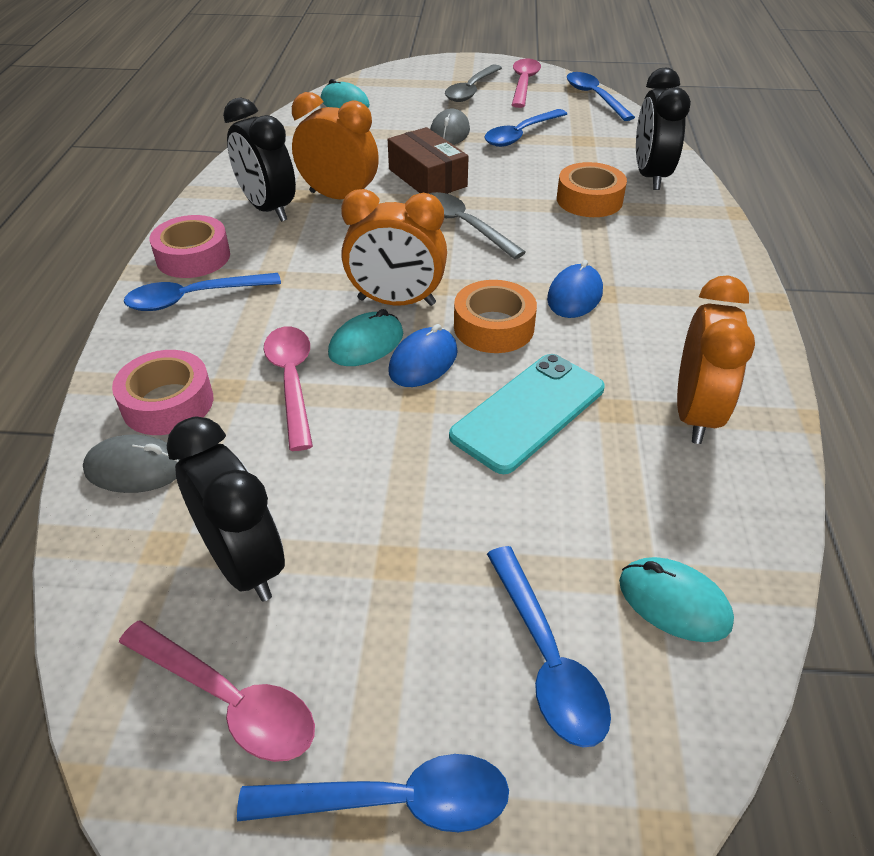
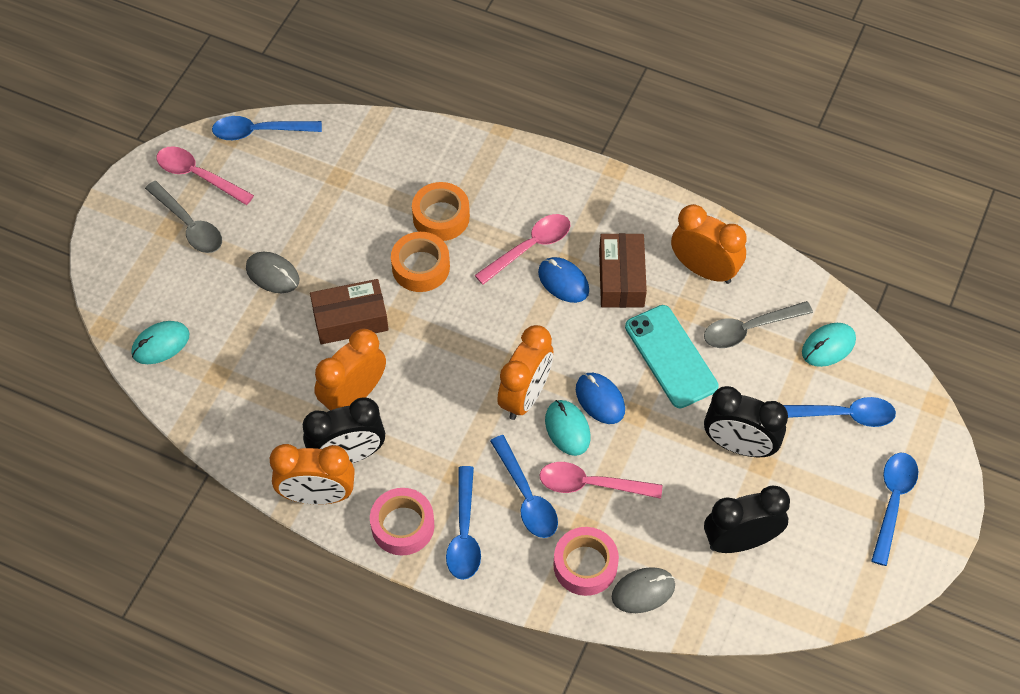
camera: 70 degrees left, 15 degrees up
(135, 468) = (643, 591): grey mouse -> grey mouse turned 45 degrees clockwise
(216, 202) = (317, 495): none -> orange clock
(229, 700) = (823, 561): pink spoon -> pink spoon (529, 247)
(464, 226) = (441, 318): grey spoon -> grey spoon (749, 329)
(493, 327) = (579, 344): orange tape -> orange tape (420, 267)
(521, 135) = (305, 220): blue spoon -> blue spoon (526, 496)
(617, 340) = (621, 278): none -> brown box
(650, 176) = (424, 158): black clock -> black clock (739, 445)

